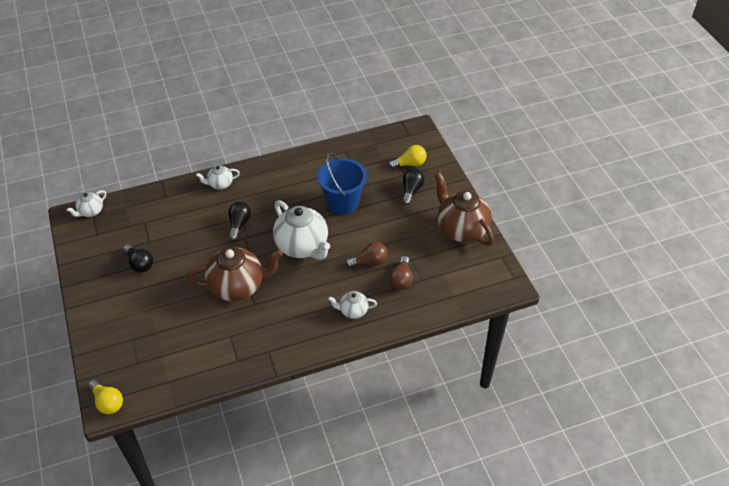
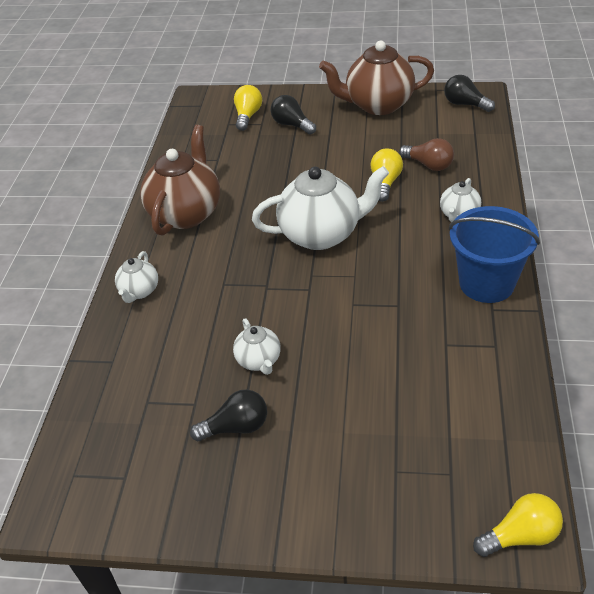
camera: 60 degrees left, 5 degrees down
(91, 212) = (63, 476): white teapot -> white teapot (259, 361)
(238, 286) = (356, 315): brown teapot -> brown teapot (186, 213)
(239, 224) = (236, 288): black light bulb -> black light bulb (465, 104)
(342, 202) = (269, 182): blue bucket -> blue bucket (486, 283)
(369, 262) = (385, 183): brown light bulb -> yellow light bulb

